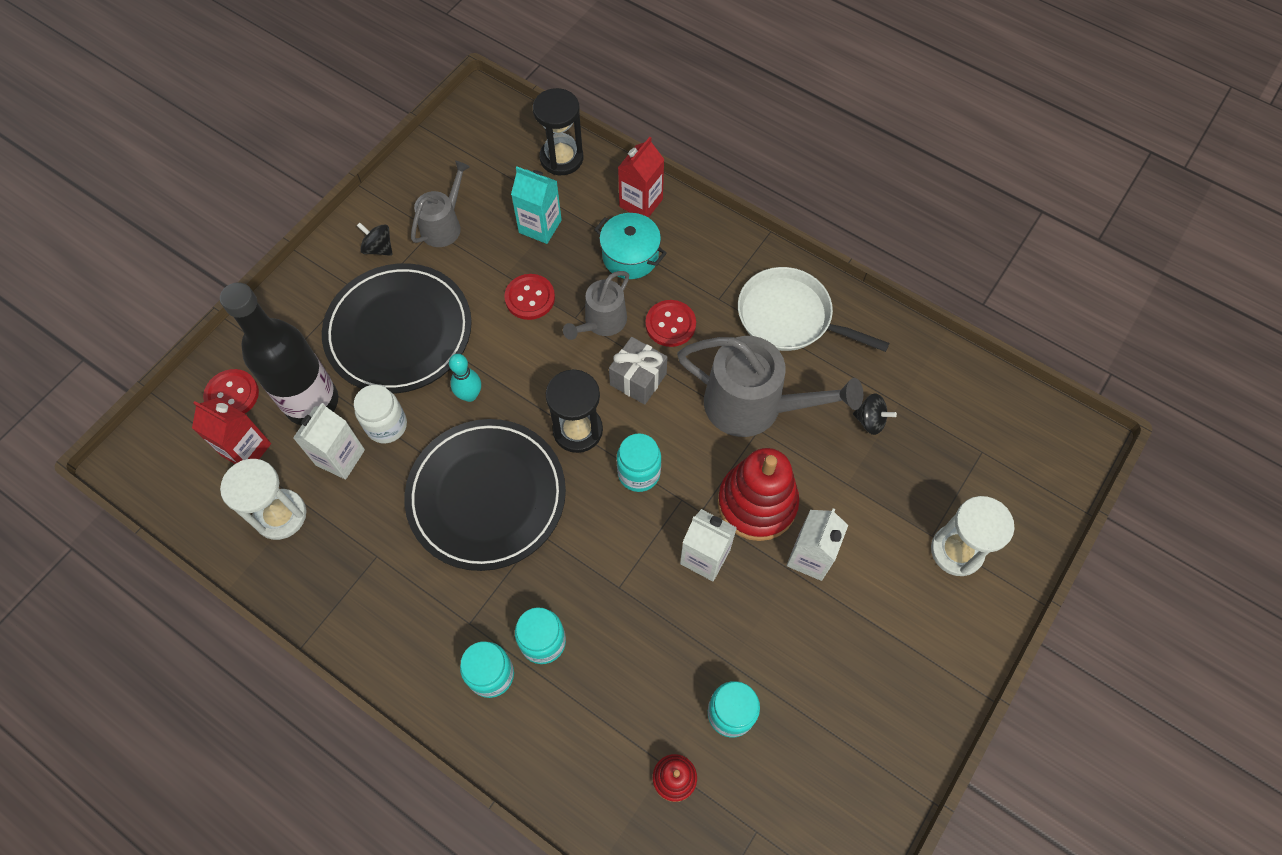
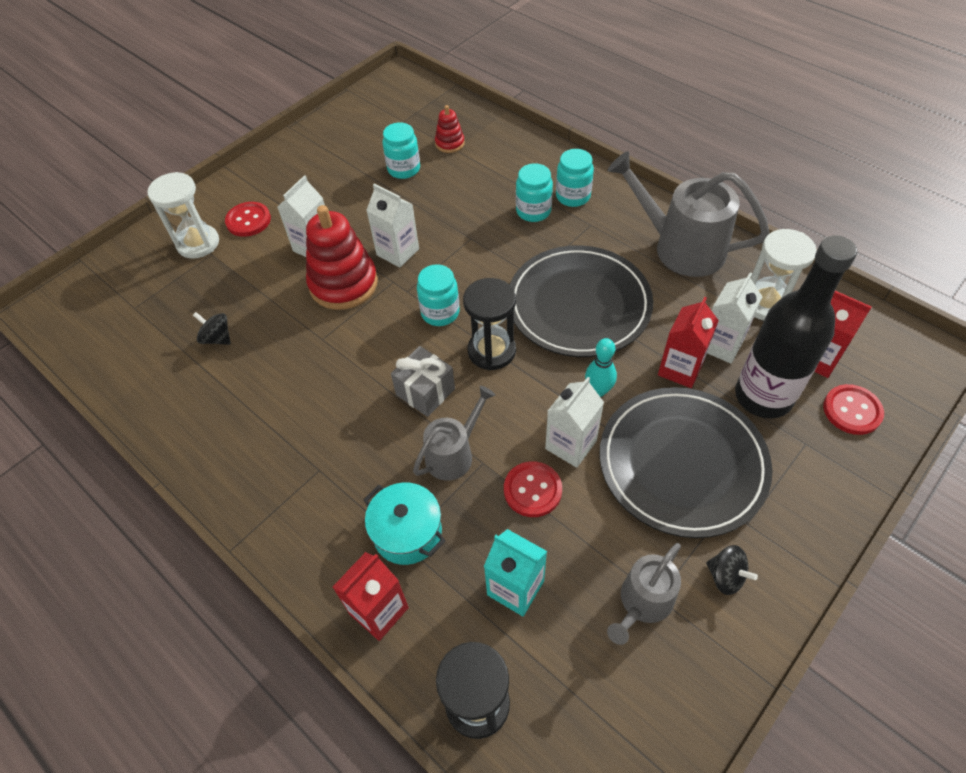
camera: 170 degrees left, 10 degrees down
(386, 425) = (680, 369): white jar -> red carton
(497, 339) = (571, 445): none -> white carton
(670, 324) = (379, 445): red button -> red button (248, 220)
(753, 405) = (319, 359): grey watering can -> grey watering can (681, 247)
(789, 317) = (250, 442): white pan -> none

